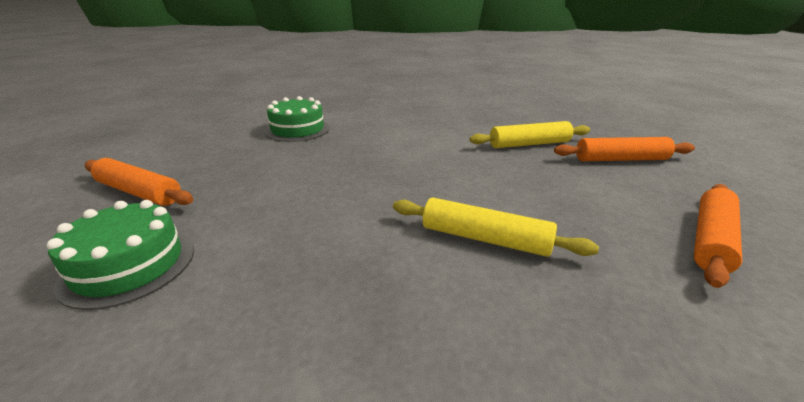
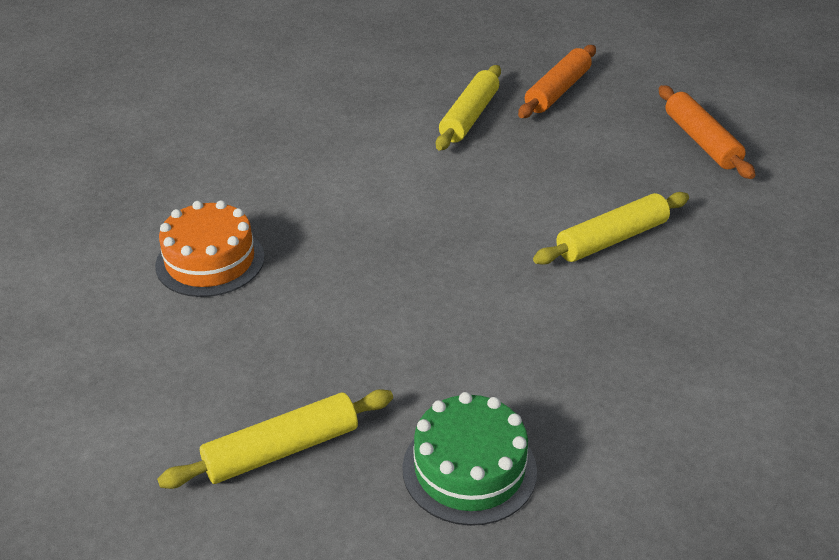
camera: 55 degrees left, 10 degrees up
(139, 192) = (282, 450): orange rolling pin -> yellow rolling pin
(298, 130) = (210, 261): green cake -> orange cake

